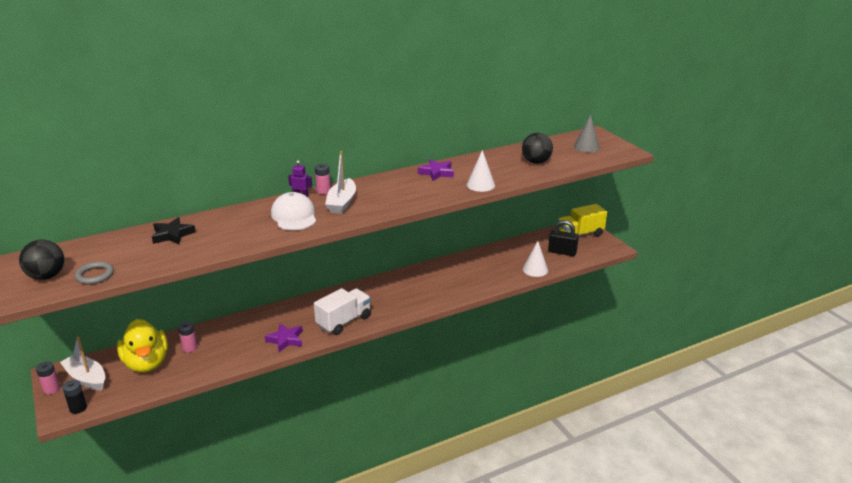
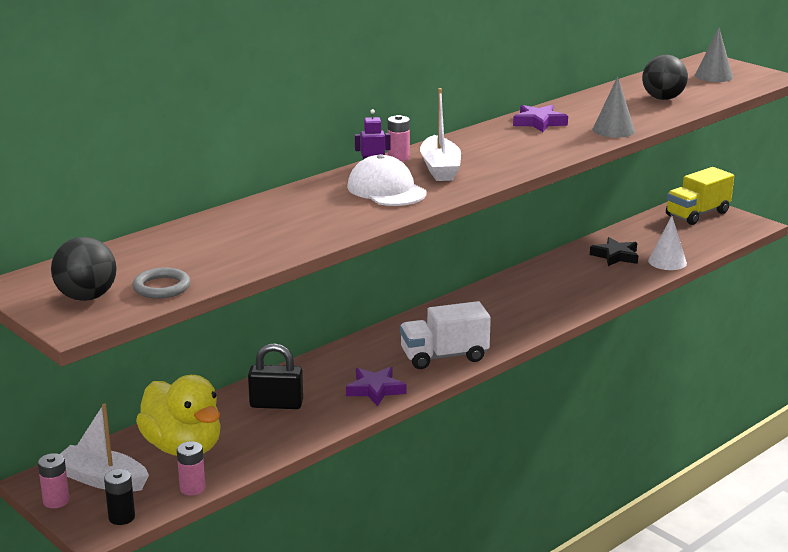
camera: 15 degrees left, 5 degrees down
(172, 235) = (227, 229): black star -> black star (615, 256)
(190, 347) = (235, 419): pink battery -> pink battery (192, 488)
(344, 321) = (444, 356): white truck -> white truck turned 135 degrees counterclockwise
(480, 185) = (613, 130): white cone -> grey cone
(562, 252) = (688, 237): black padlock -> black padlock (276, 404)

